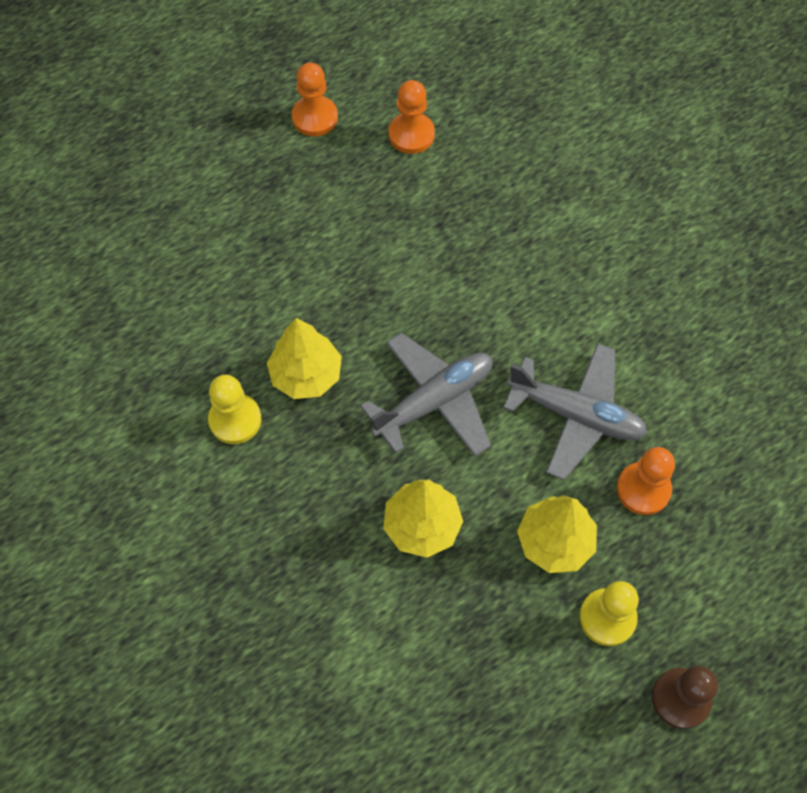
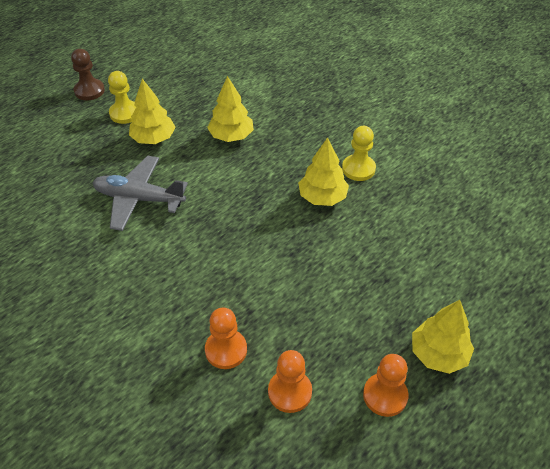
camera: 170 degrees right, 15 degrees down
(241, 148) = (438, 354): none -> yellow tree
(434, 401) = (234, 194): grey plane -> none
(643, 489) = (98, 167): orange pawn -> orange pawn (226, 350)

